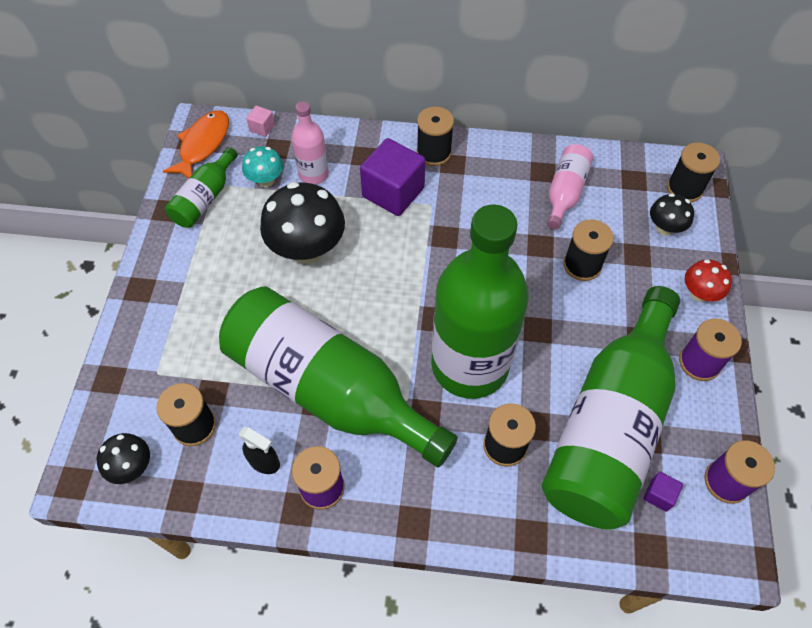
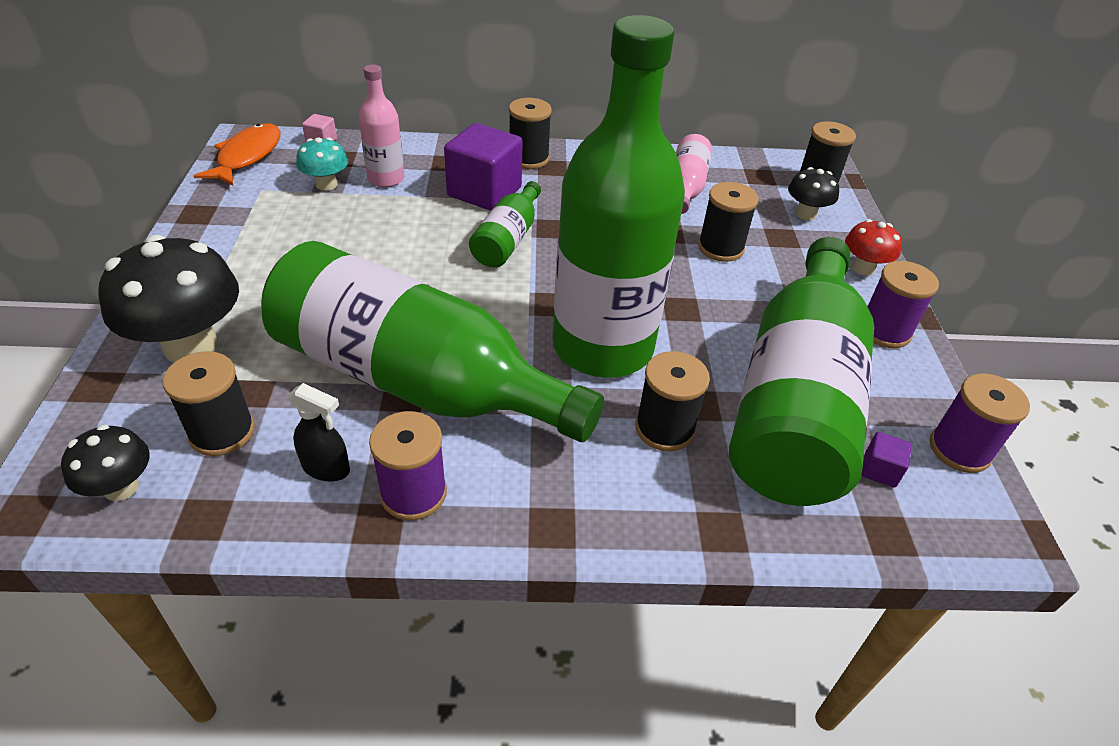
camera: 10 degrees left, 15 degrees down
(205, 199) = (248, 202): green bottle -> green bottle (508, 239)
(307, 249) = (381, 244): black mushroom -> black mushroom (191, 345)

